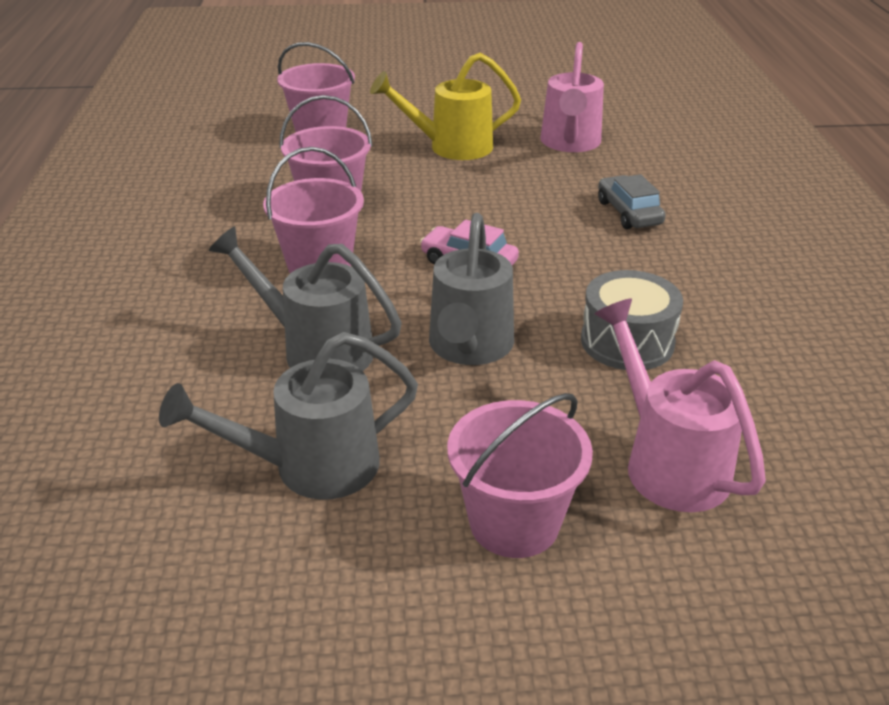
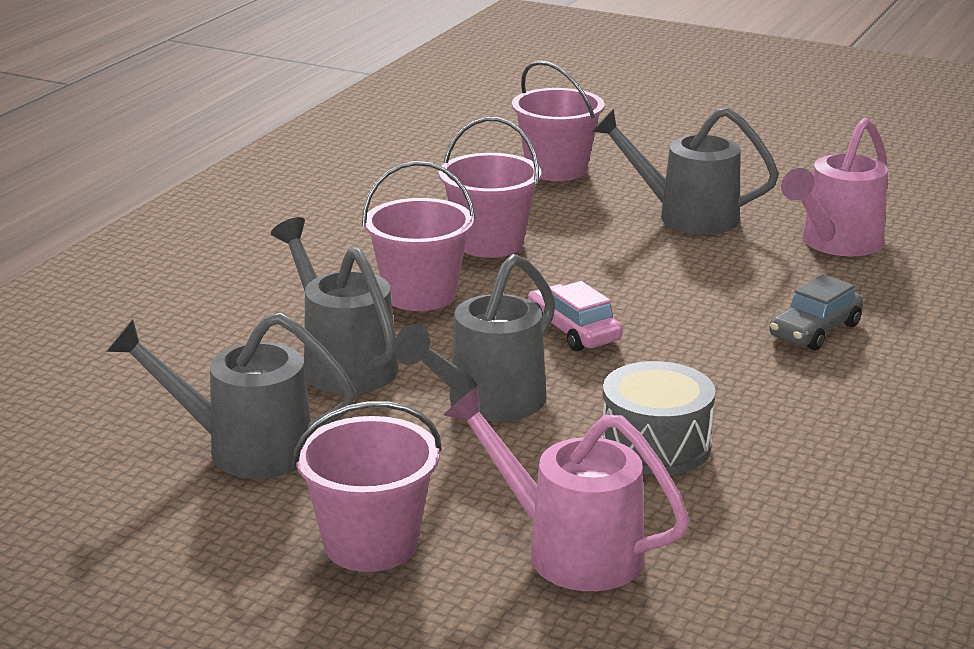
camera: 30 degrees right, 10 degrees down
(451, 147) = (686, 216): yellow watering can -> grey watering can
(628, 213) = (815, 331): grey car -> grey car turned 150 degrees counterclockwise
(667, 462) = (569, 550): pink watering can -> pink watering can turned 60 degrees counterclockwise

